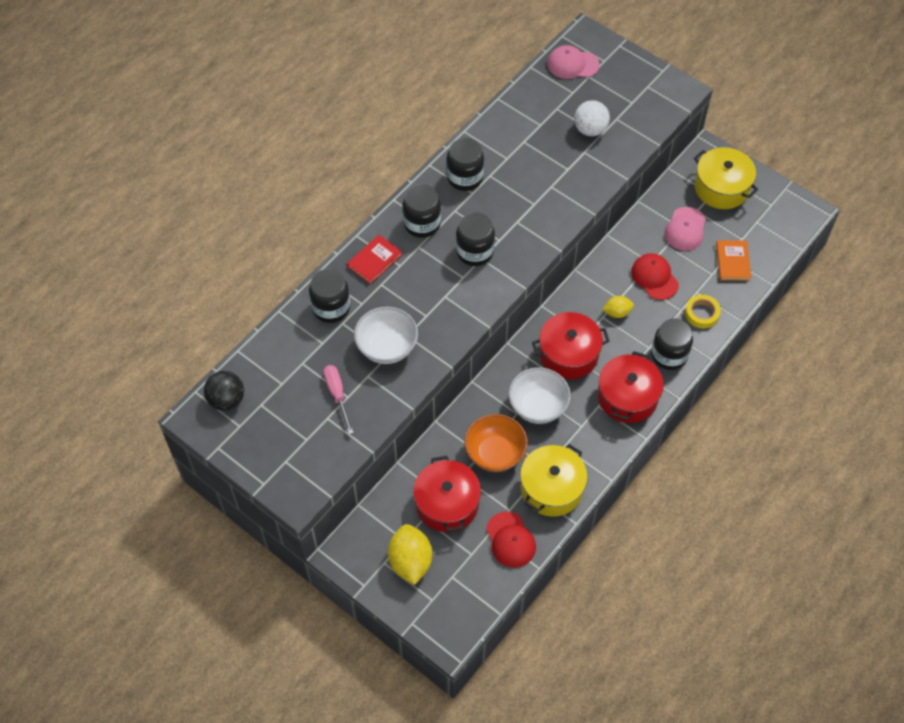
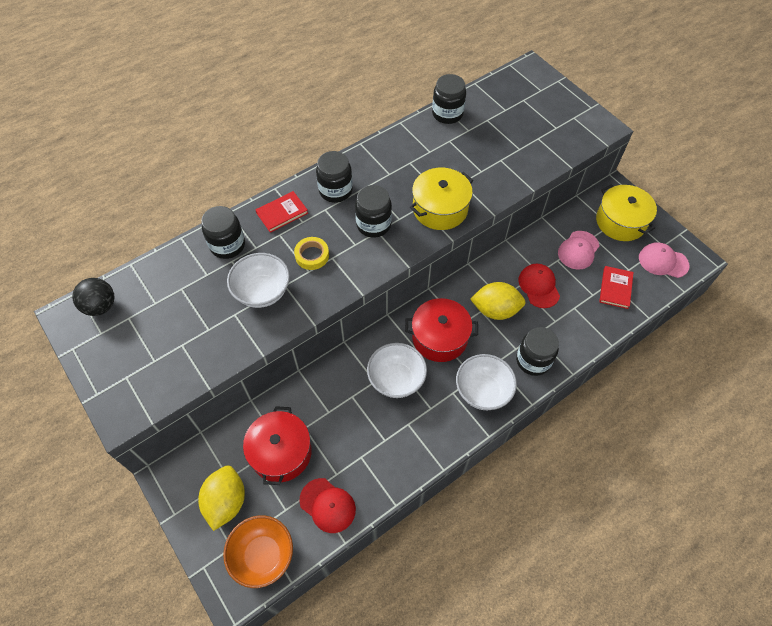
camera: 15 degrees right, 0 degrees up
(337, 395) = (200, 325): pink screwdriver -> none
(465, 177) = (387, 160): black jar -> black jar (447, 114)
(495, 453) = (342, 414): orange bowl -> orange bowl (263, 555)
(510, 540) = (327, 505): red cap -> red cap turned 45 degrees counterclockwise
(551, 488) = (383, 463): yellow pot -> yellow pot (440, 209)
(572, 64) = (512, 88): pink cap -> pink cap (663, 261)
(590, 129) = (512, 142): white ball -> none
(617, 312) = (495, 310): yellow lemon -> yellow lemon, size x1.79
(627, 397) = (482, 391): red pot -> white bowl
(702, 313) = (574, 329): yellow tape -> yellow tape (312, 255)
(733, 262) = (615, 288): orange book -> red book

